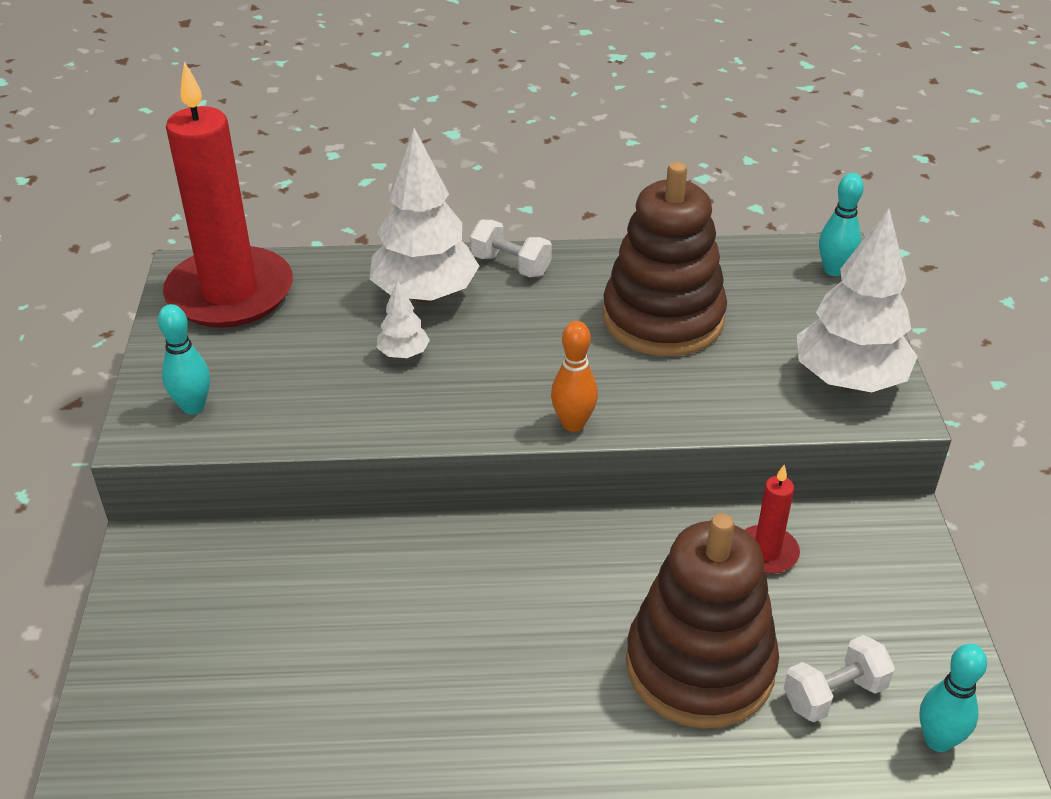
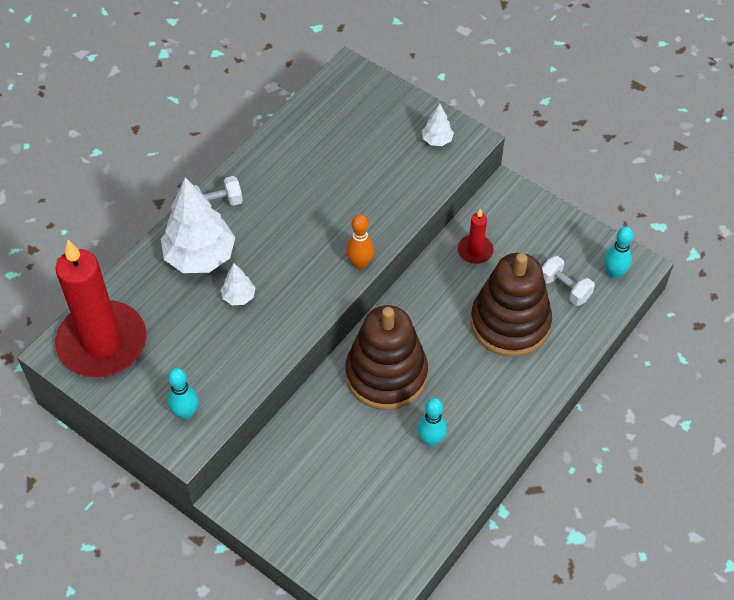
camera: 50 degrees left, 15 degrees up
(663, 318) = (324, 174): brown stacking toy -> brown stacking toy (386, 374)
(834, 270) = (361, 81): turquoise bowling pin -> turquoise bowling pin (431, 440)
(834, 694) = (564, 288): white dumbbell -> white dumbbell turned 60 degrees counterclockwise
(849, 380) = (437, 140): white tree -> white tree, size x0.46

